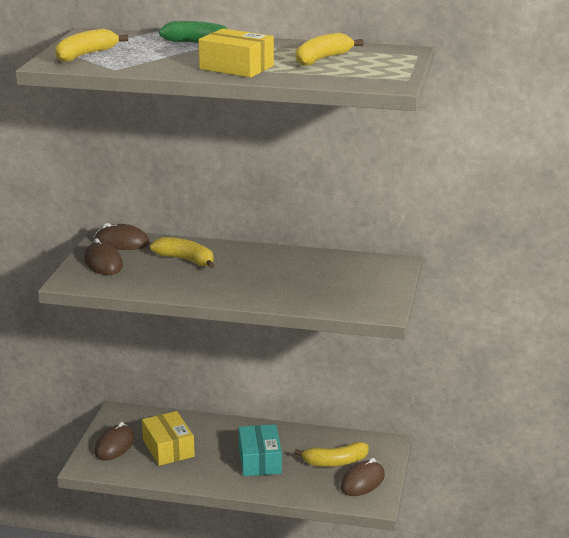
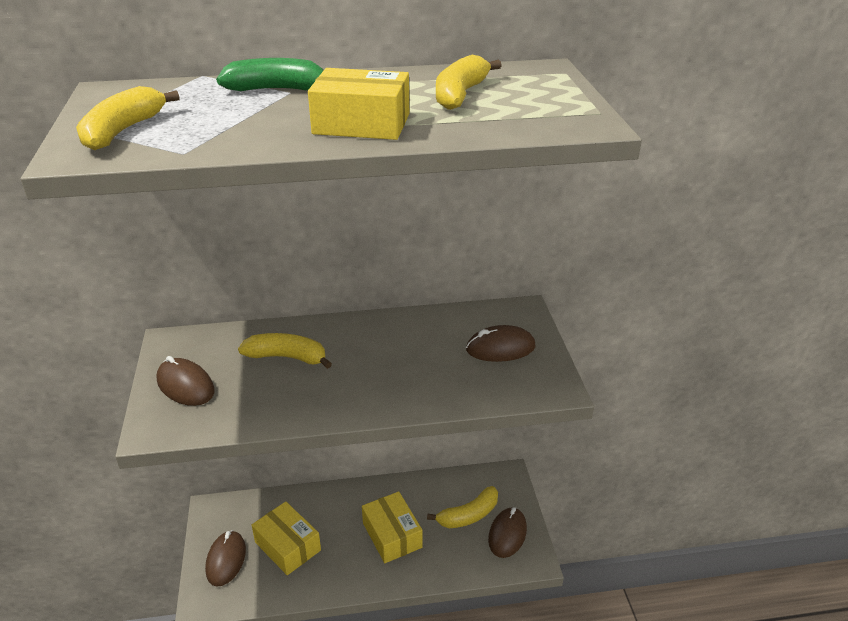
camera: 20 degrees left, 10 degrees up
(122, 243) = (195, 346): brown mouse -> brown mouse (500, 348)
(259, 460) = (392, 535): turquoise box -> yellow box

